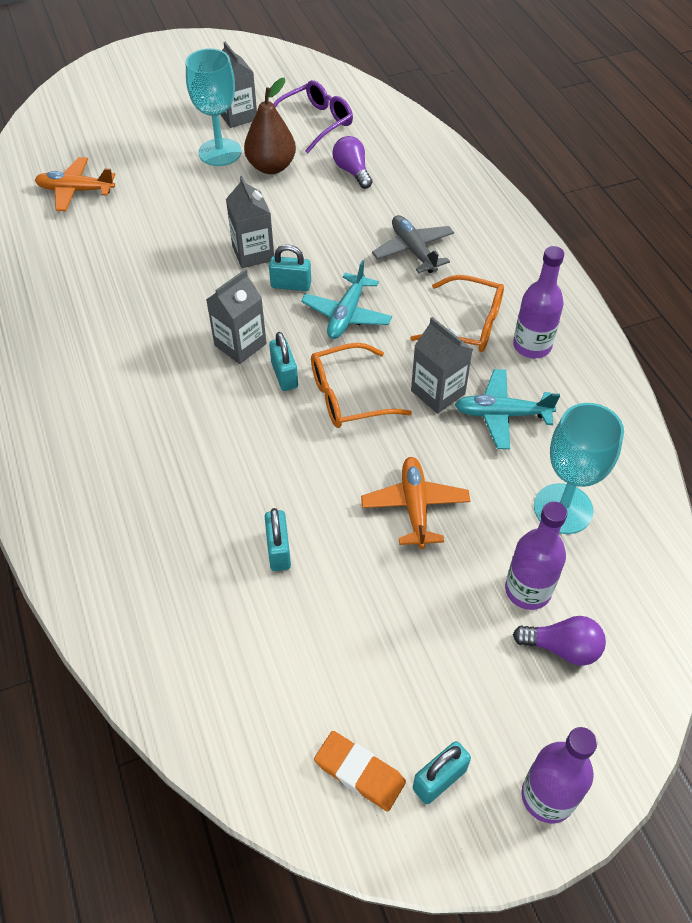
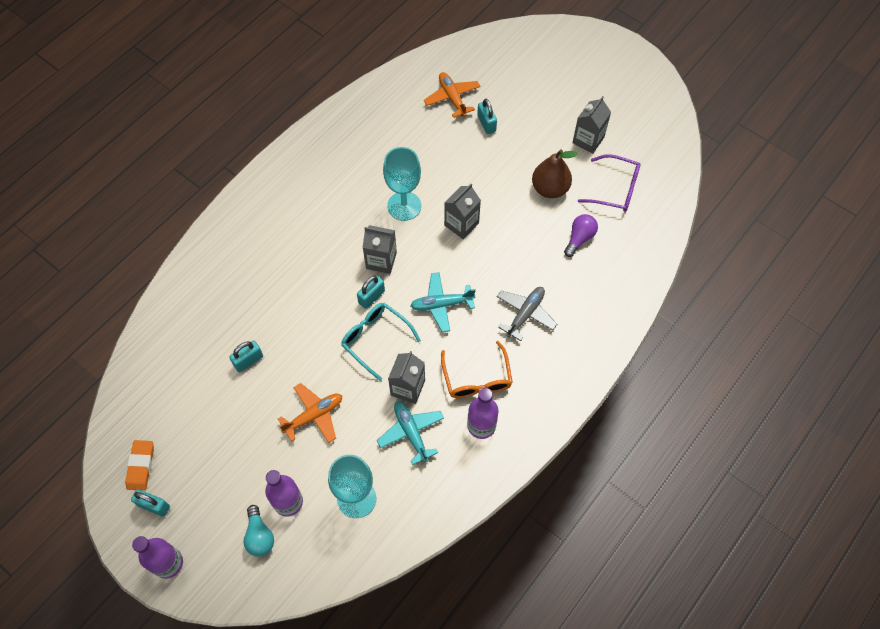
camera: 60 degrees right, 10 degrees up
(220, 152) = (543, 151): turquoise goblet -> turquoise goblet (404, 206)
(291, 285) = (447, 260): turquoise padlock -> turquoise padlock (486, 124)
(348, 396) = (375, 339): orange glasses -> turquoise glasses
(562, 648) = (259, 536): purple light bulb -> turquoise light bulb

